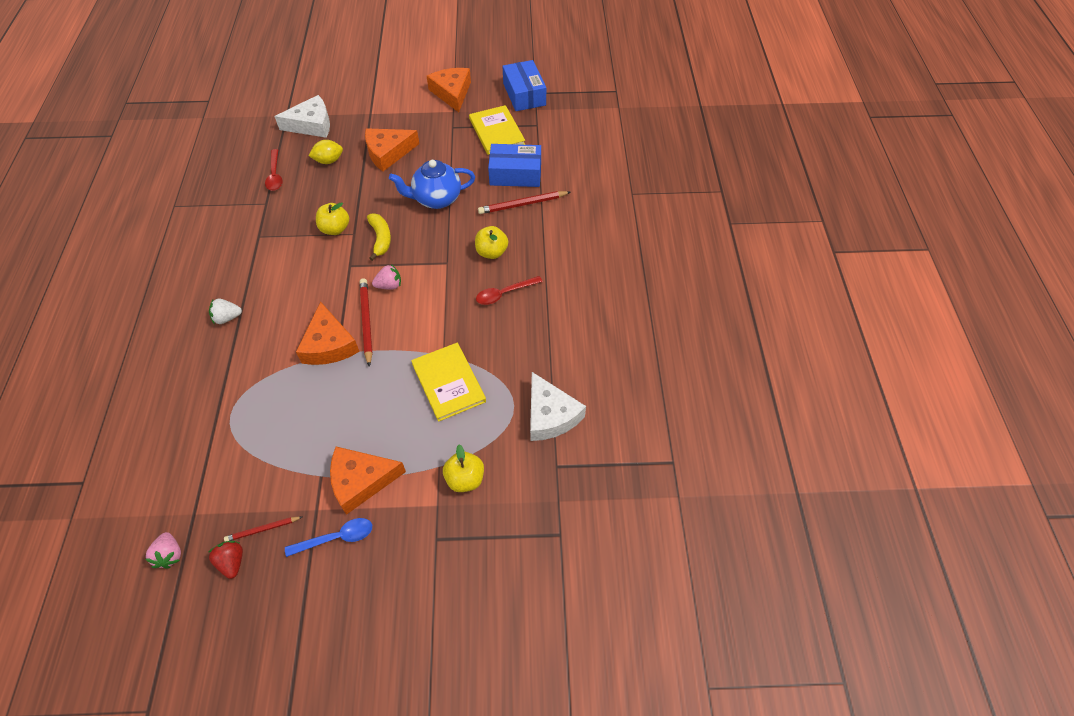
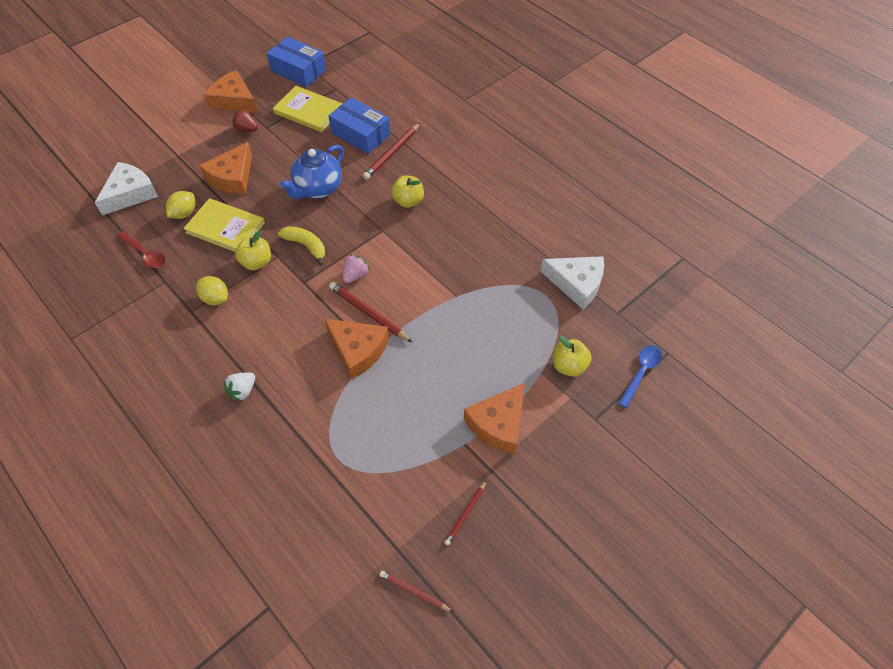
camera: 40 degrees left, 0 degrees up
(170, 555) = (414, 592): pink strawberry -> red pencil
(232, 562) = (470, 554): red strawberry -> red strawberry (246, 129)
(282, 237) = (215, 298): none -> yellow lemon
(337, 538) = (527, 474): blue spoon -> blue spoon (641, 372)
(448, 383) = (483, 312): yellow book -> yellow book (225, 227)
(504, 294) = (451, 224): red spoon -> none
(515, 174) = (360, 134): blue box -> blue box turned 75 degrees clockwise

